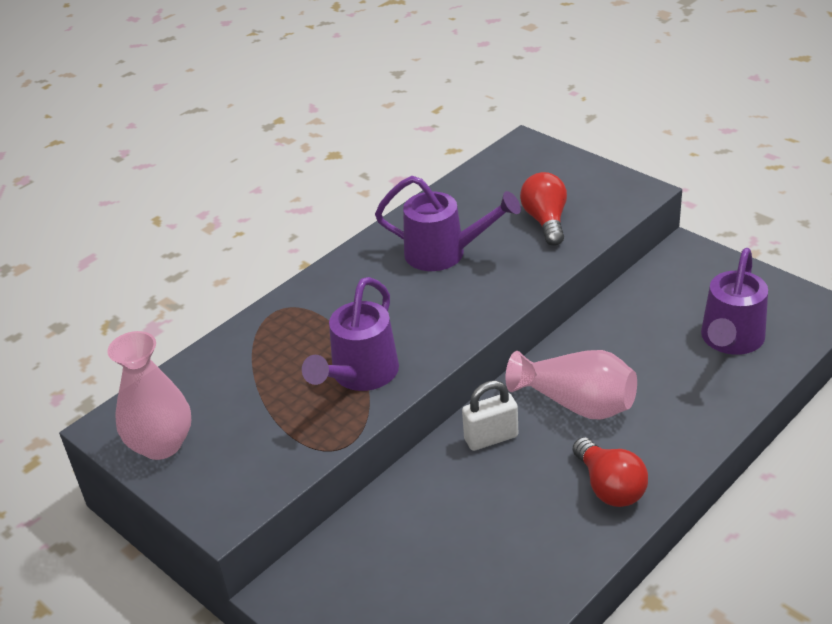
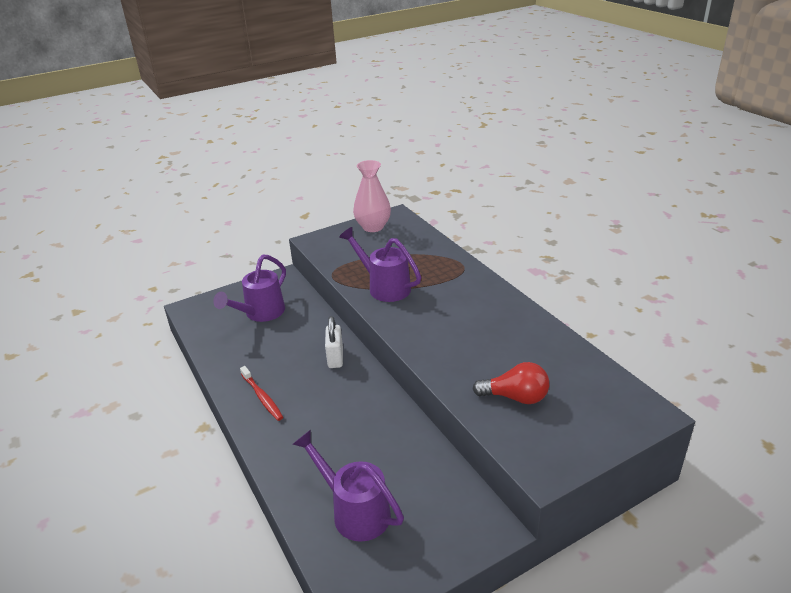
camera: 105 degrees right, 5 degrees down
(444, 253) = (493, 337): purple watering can -> purple watering can (261, 313)
(577, 404) = (340, 402): pink vase -> none
(609, 487) = (262, 397): red light bulb -> red toothbrush

